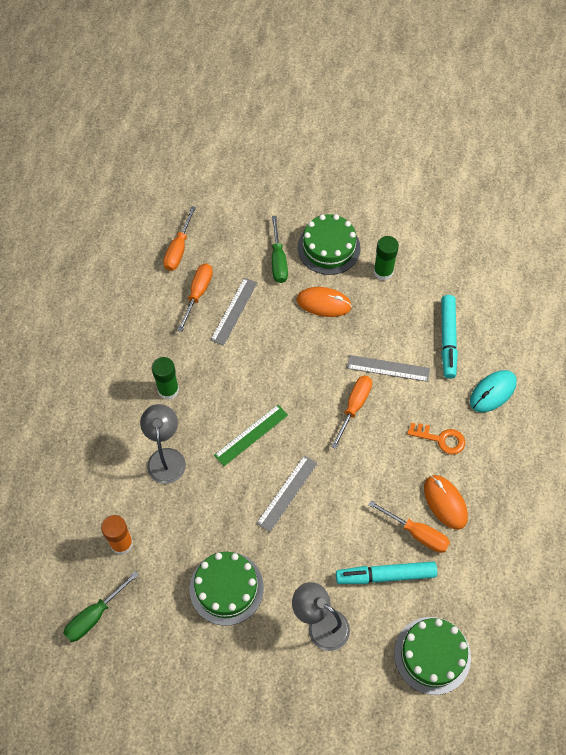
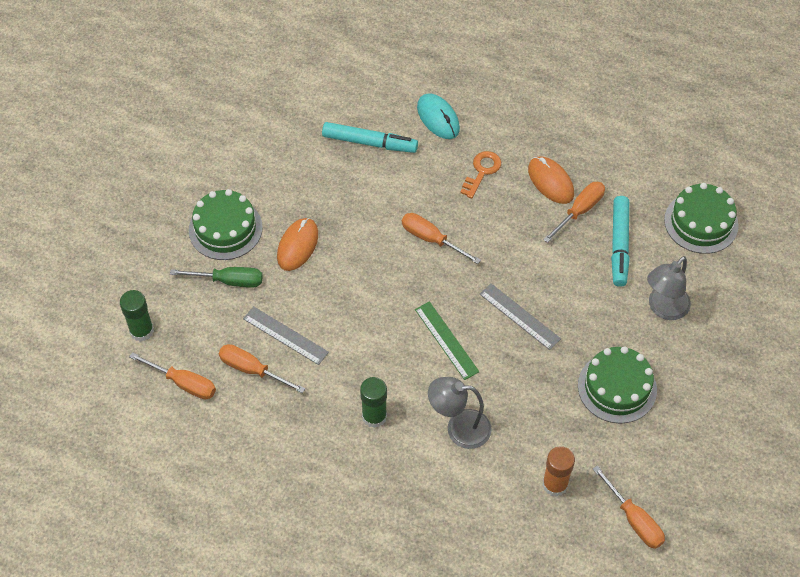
camera: 80 degrees left, 5 degrees down
(95, 615) = (634, 519): green screwdriver -> orange screwdriver
(383, 272) = (271, 183): green glue stick -> green glue stick (141, 331)
(388, 368) = (392, 201): grey ruler -> none
(445, 502) = (550, 182): orange mouse -> orange mouse turned 75 degrees clockwise

